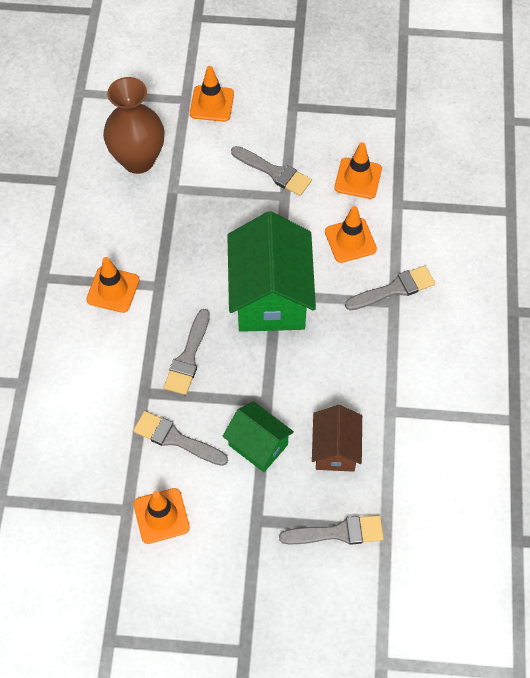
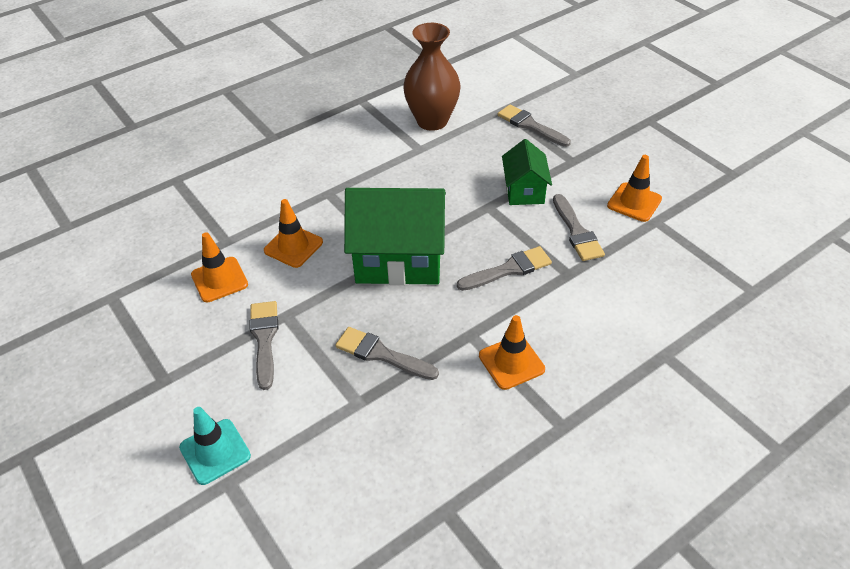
camera: 130 degrees left, 15 degrees down
(138, 160) = (351, 460): brown vase -> brown vase (432, 121)
(212, 104) = (215, 451): orange traffic cone -> turquoise traffic cone
(270, 296) = (399, 259): green house -> green house turned 45 degrees clockwise
(335, 449) = (478, 156): brown house -> none
(394, 289) = (316, 198): grey brush -> grey brush (382, 354)

